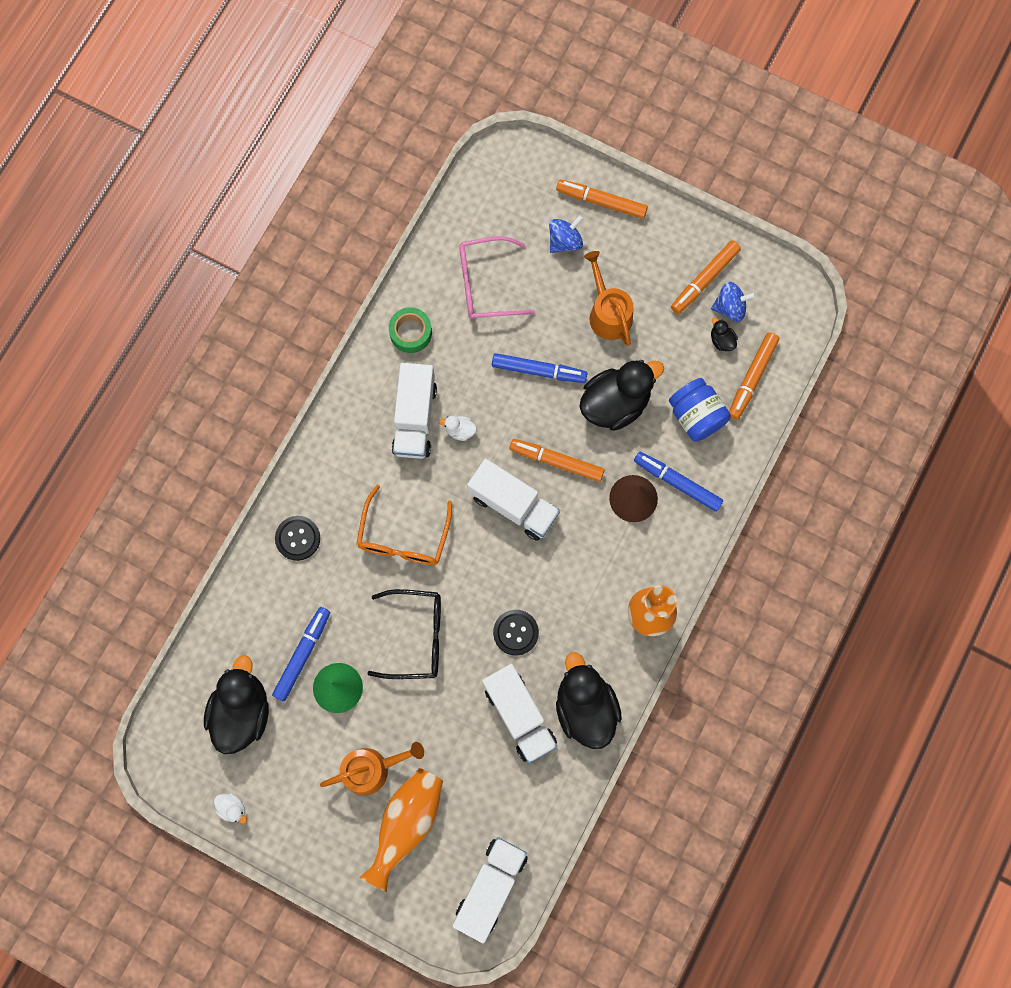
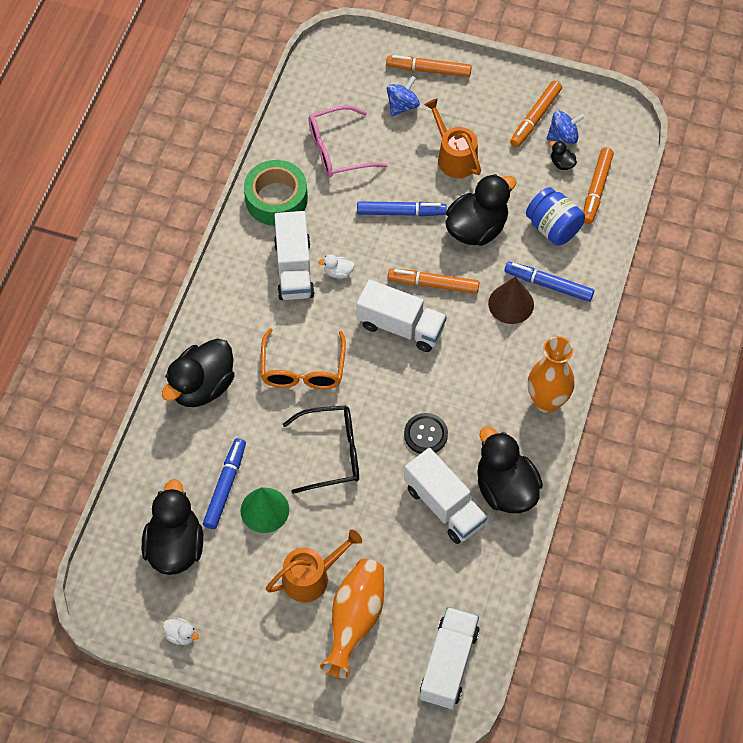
camera: 10 degrees left, 15 degrees down
(298, 538) = (202, 386): black button -> black duck
(410, 333) = (276, 199): green tape -> green tape, size x1.58

